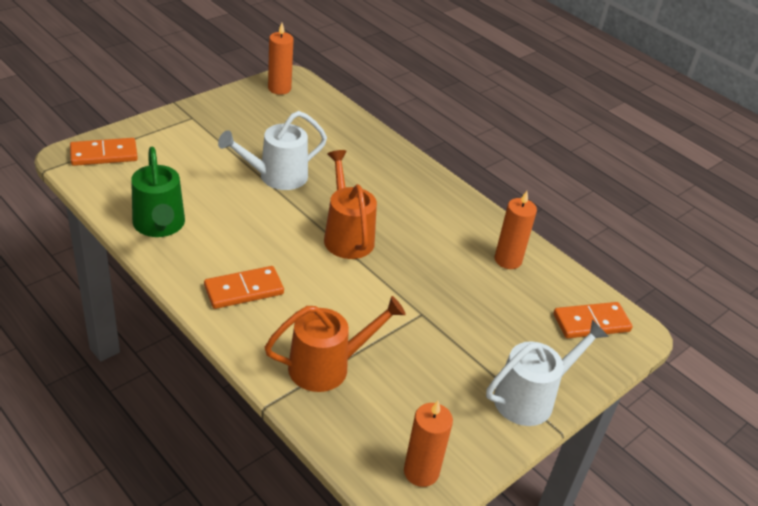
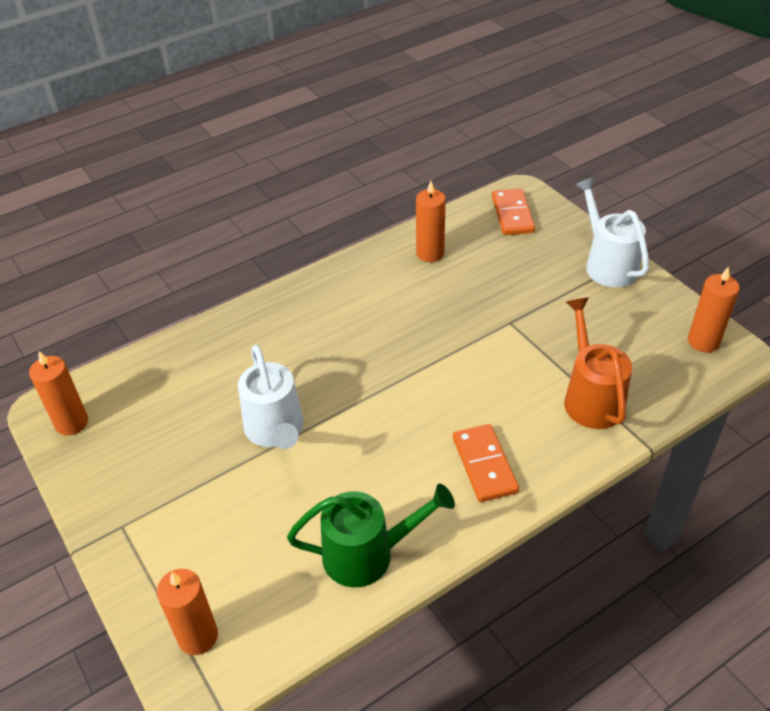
camera: 75 degrees left, 5 degrees up
(104, 154) = (198, 636): orange domino -> orange candle
(346, 235) = (391, 371): orange watering can -> none

